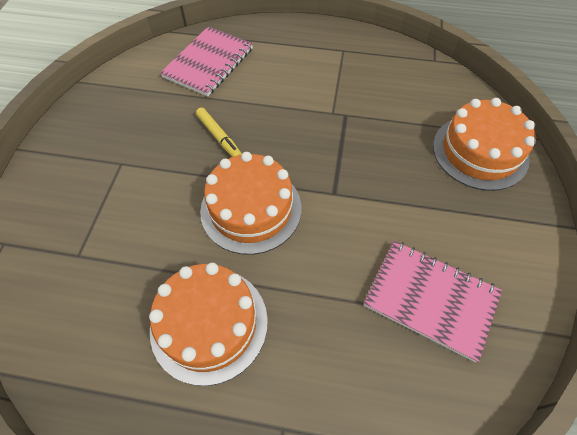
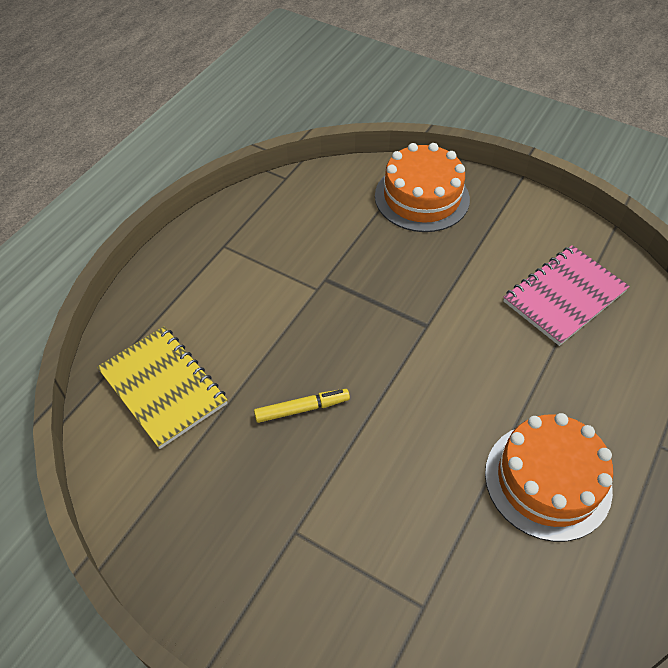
camera: 70 degrees left, 5 degrees down
(208, 63) = (163, 387): pink notebook -> yellow notebook
(251, 209) = (420, 405): orange cake -> none

